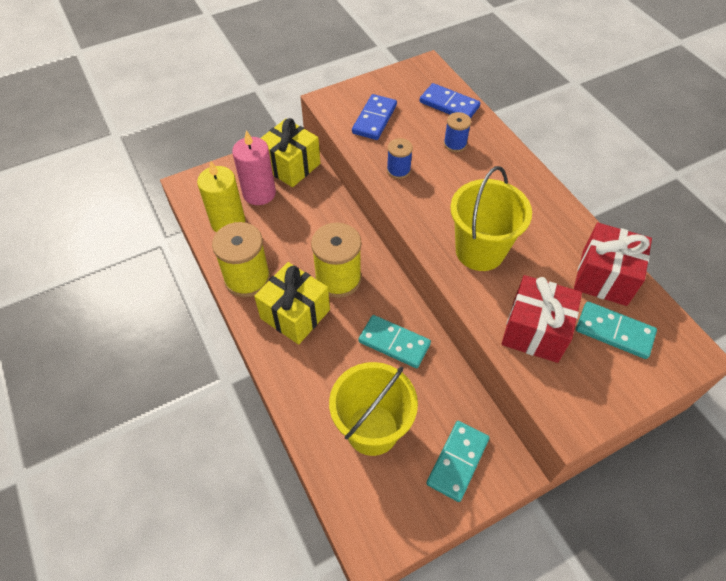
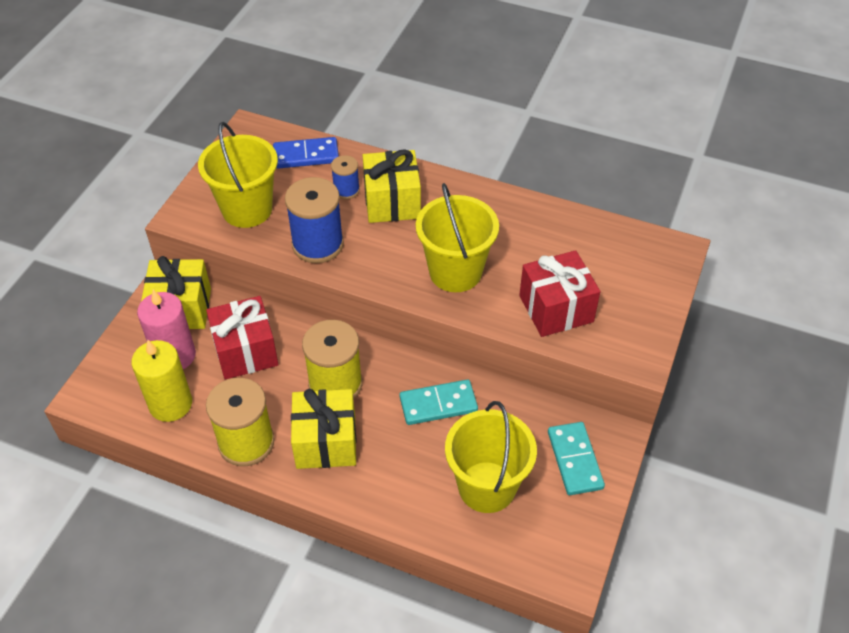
camera: 40 degrees left, 5 degrees down
(374, 119) = (247, 209): blue domino -> yellow bucket
(398, 170) = (317, 244): blue spool -> blue spool, size x1.87
(480, 171) = (392, 202): none -> yellow gift
(604, 277) = (569, 232): red gift -> red gift (245, 351)
(614, 332) = (612, 270): turquoise domino -> none

